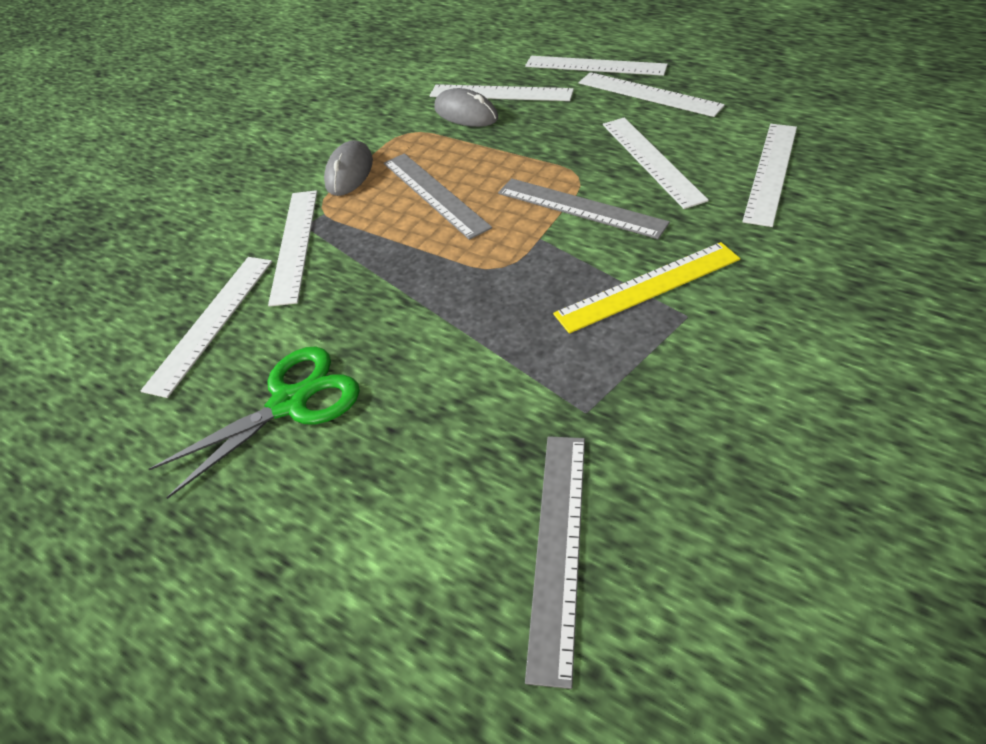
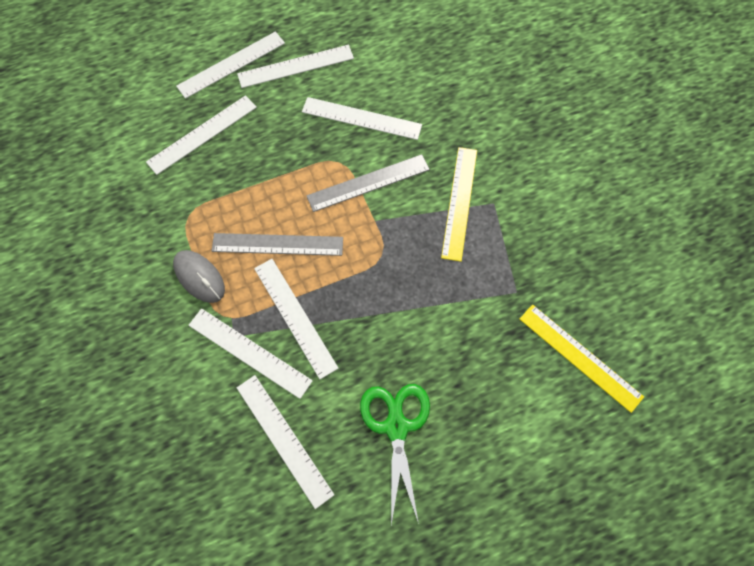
camera: 60 degrees left, 20 degrees up
(466, 113) = (204, 169): grey mouse -> none
(558, 547) = (580, 357): grey ruler -> yellow ruler
(771, 172) = (426, 79): white ruler -> white ruler (295, 317)

